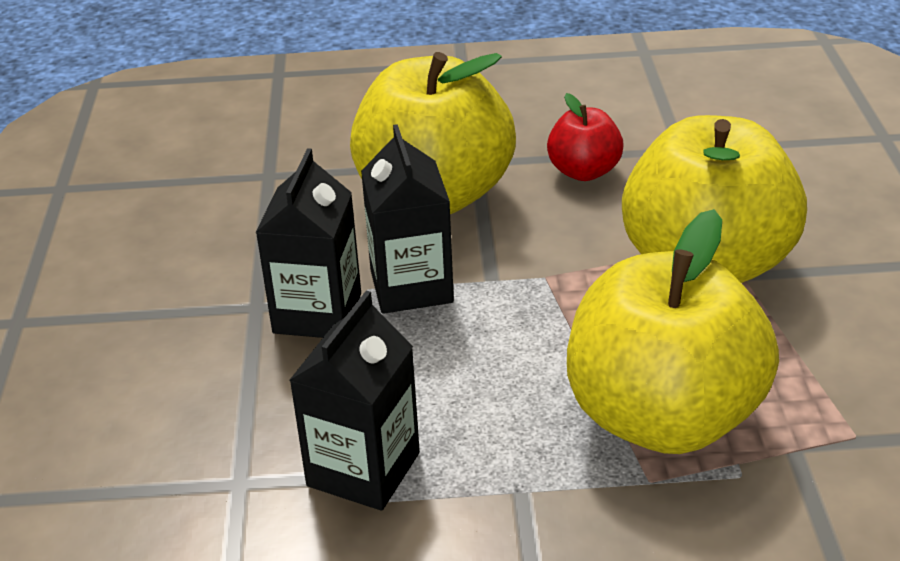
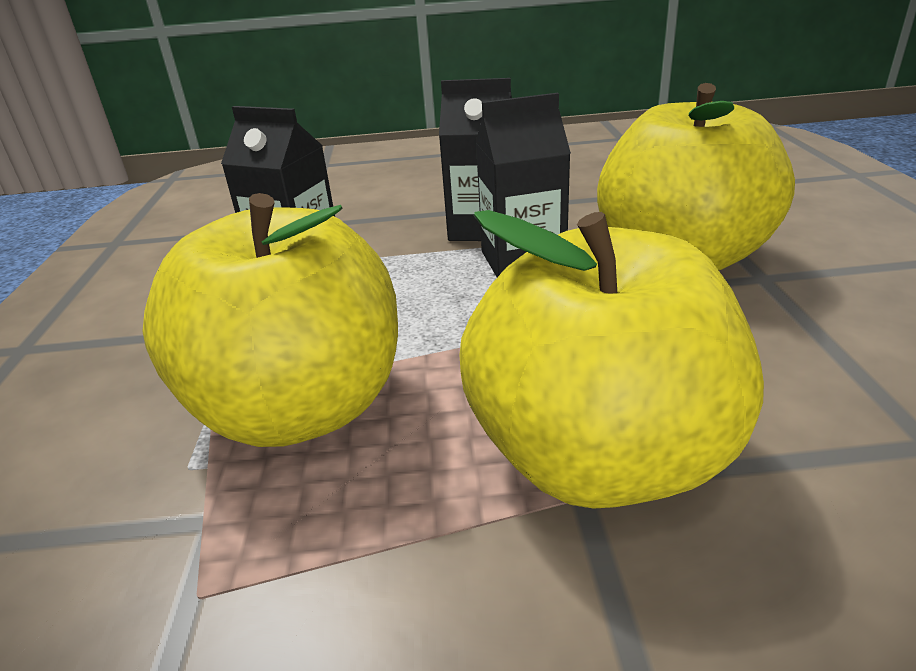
camera: 90 degrees right, 5 degrees down
(584, 171) = (791, 350): red apple -> none

